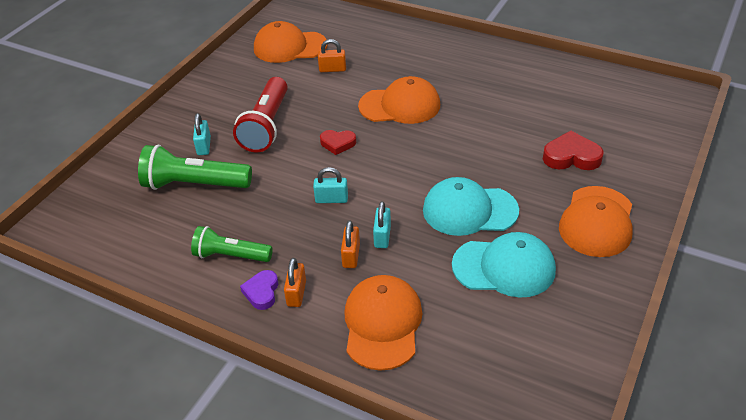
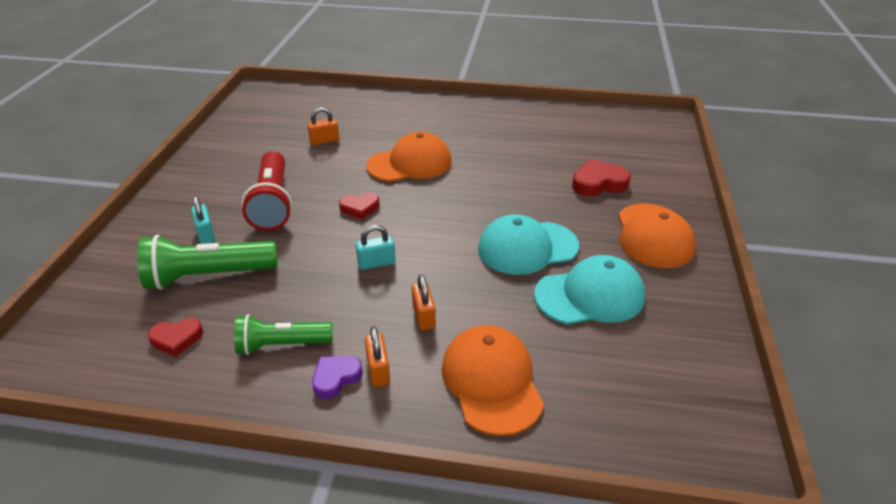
camera: 20 degrees left, 5 degrees down
(156, 233) = (176, 339): none -> red heart
(262, 292) = (336, 378): purple heart -> purple heart turned 60 degrees clockwise
(289, 47) = (270, 127): orange cap -> none
(382, 236) = (449, 290): turquoise padlock -> none

